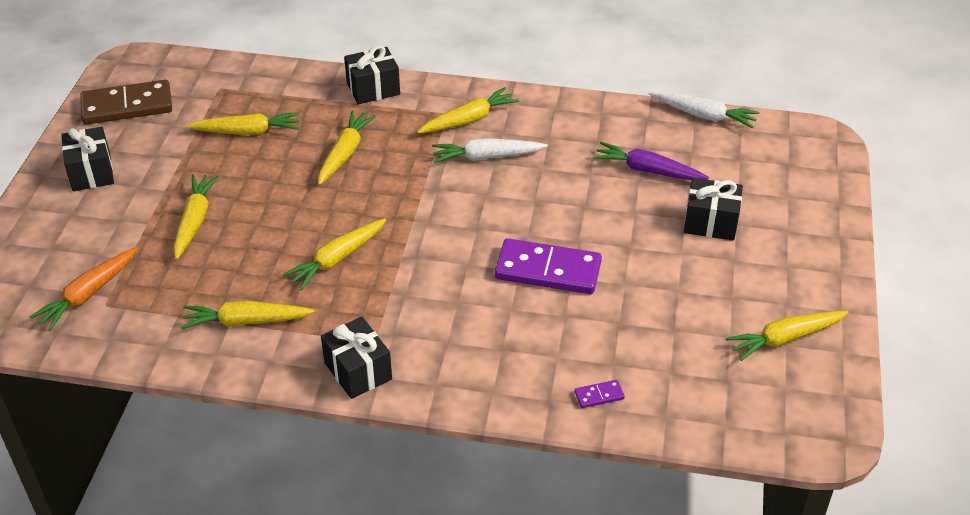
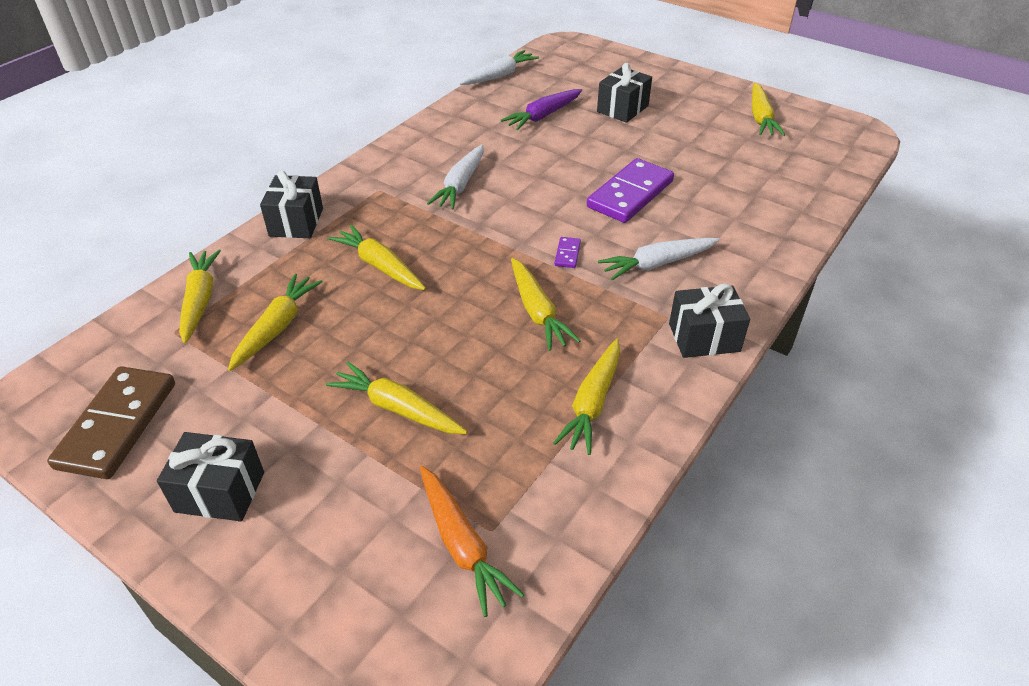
camera: 65 degrees left, 0 degrees up
(446, 316) = (657, 264): none -> white carrot
(468, 120) = (400, 180): yellow carrot -> yellow carrot (200, 300)
(599, 395) = (787, 211): purple domino -> purple domino (567, 254)

